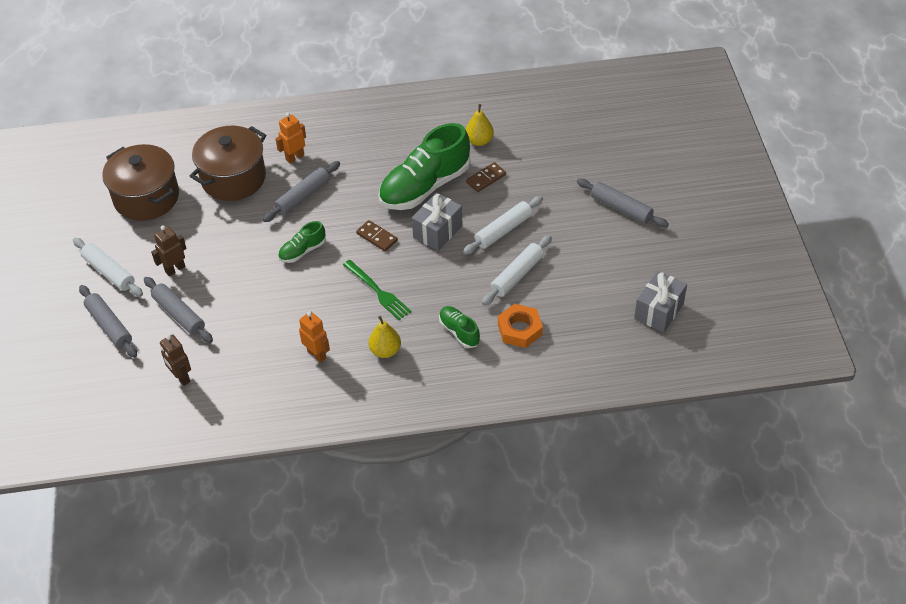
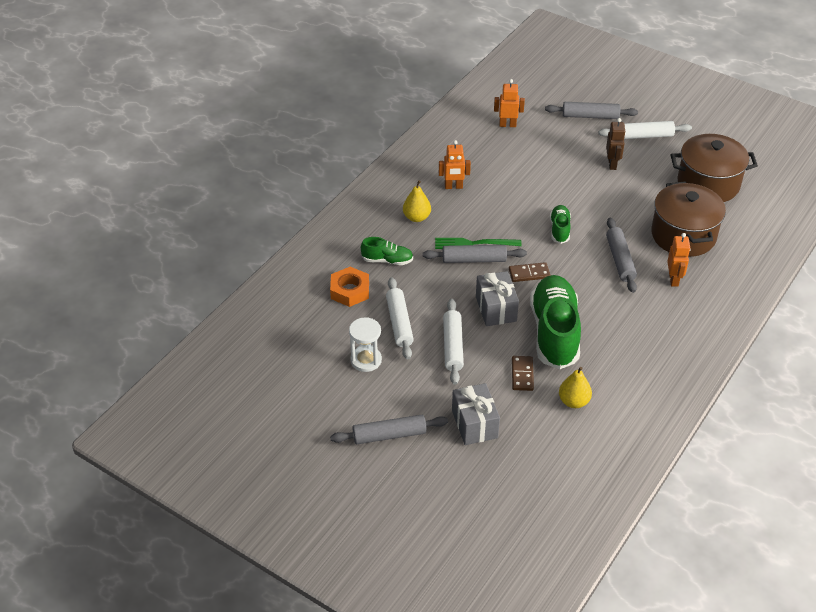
camera: 130 degrees right, 5 degrees down
(179, 314) = (565, 147): grey rolling pin -> grey rolling pin (474, 259)
(181, 377) = (507, 125): brown robot -> orange robot
(575, 267) = (366, 360): none -> white hourglass
(658, 311) = (267, 376): grey gift -> grey gift (474, 424)

